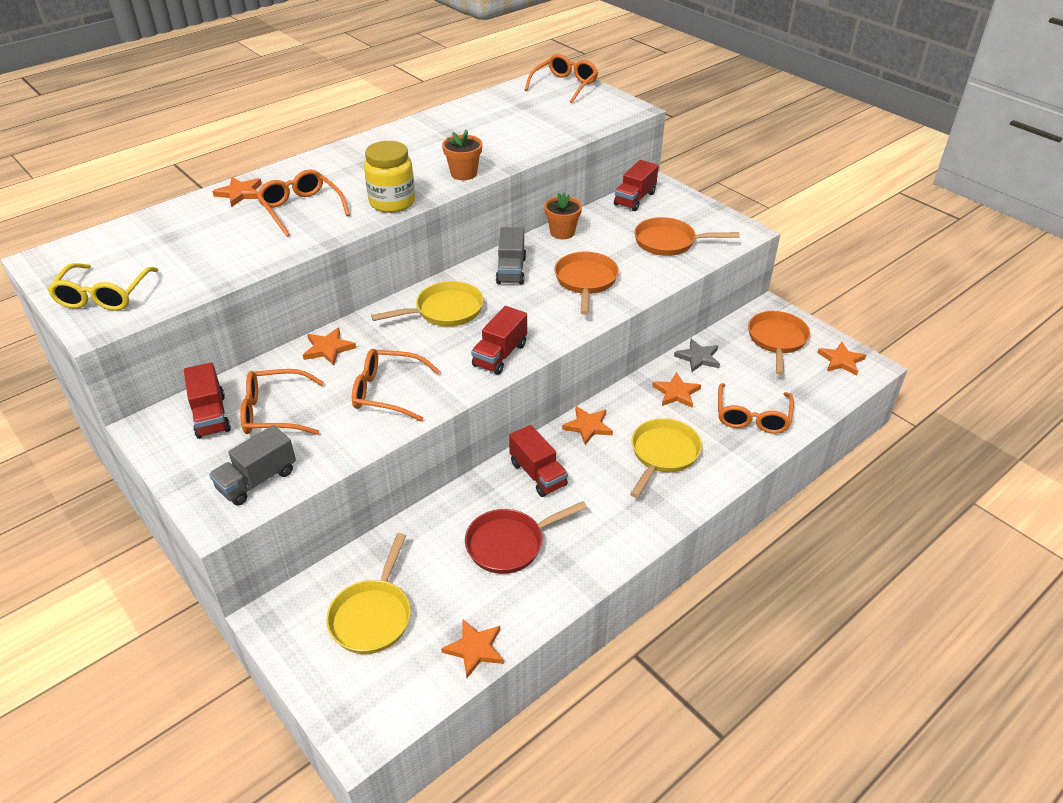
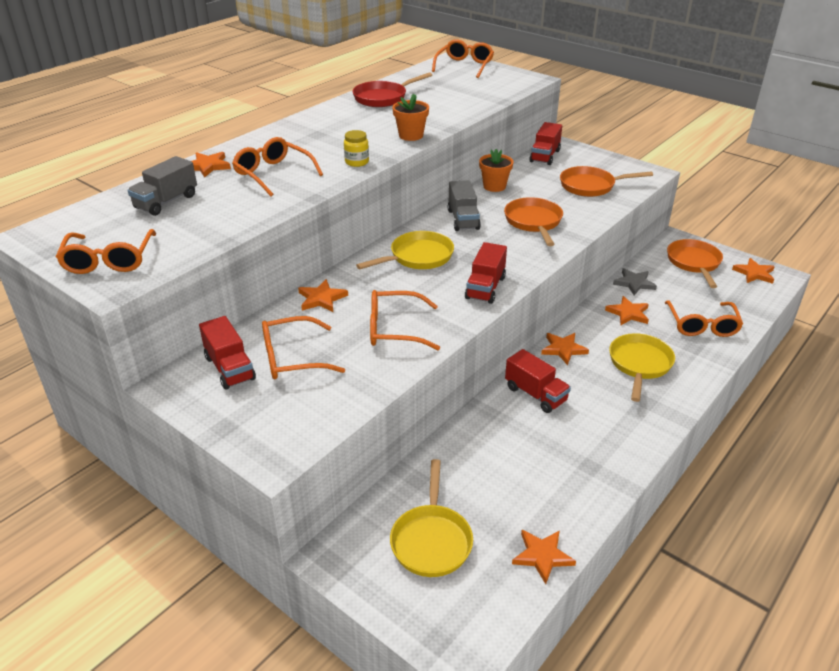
camera: 10 degrees left, 5 degrees down
(104, 296) = (109, 260): yellow glasses -> orange glasses
(257, 480) = (300, 419): grey truck -> grey truck (166, 202)
(392, 202) = (357, 162): yellow jar -> yellow jar, size x0.56
(509, 544) = (535, 457): red pan -> red pan (383, 98)

